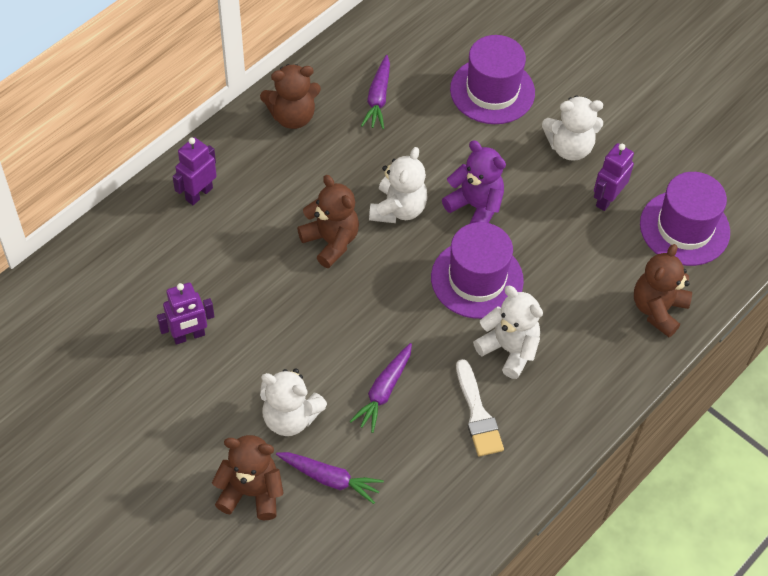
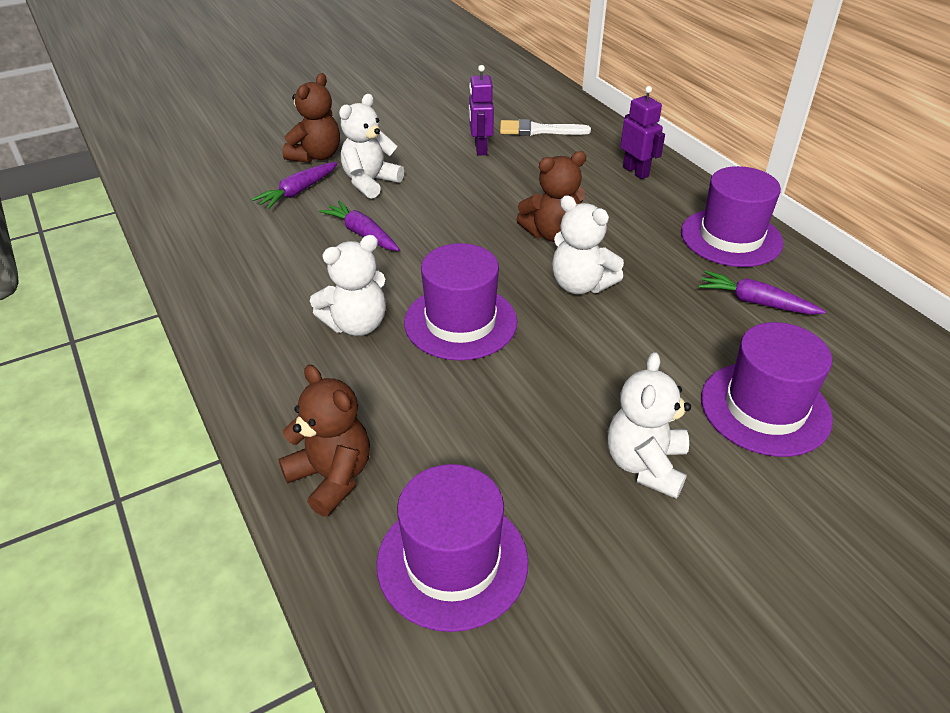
camera: 110 degrees right, 15 degrees down
(292, 116) = (731, 237): brown teddy bear -> purple hat
(475, 206) = (566, 345): purple teddy bear -> none
(477, 414) = (297, 285): white brush -> white brush (538, 130)
(607, 199) = (538, 479): purple robot -> none

